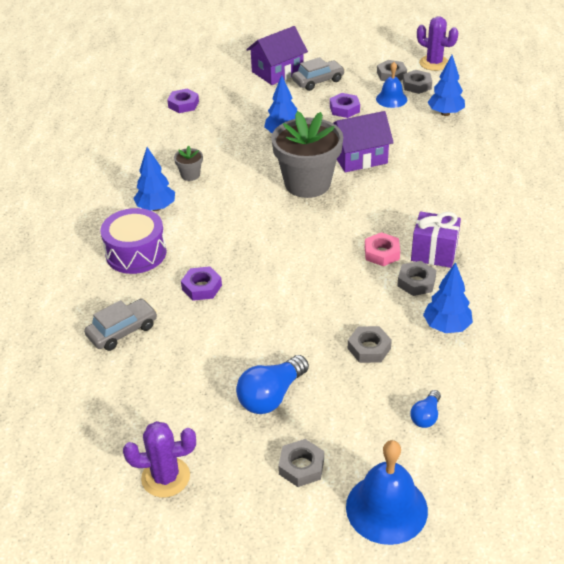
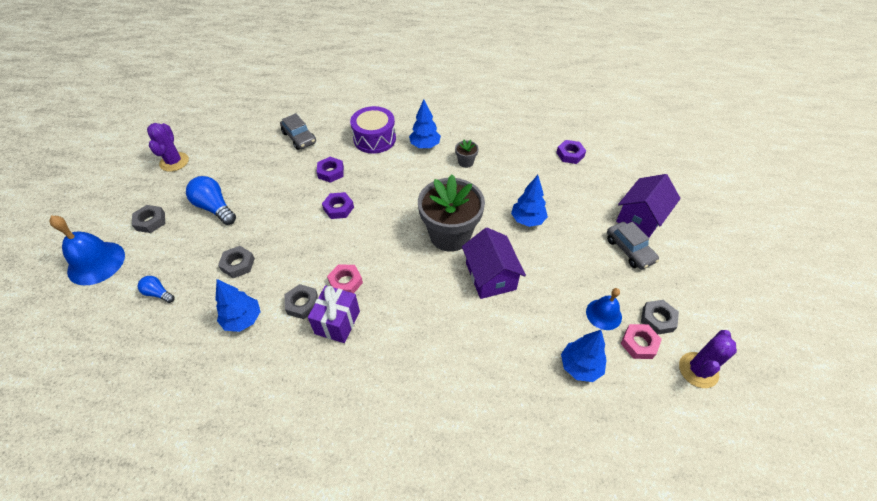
camera: 90 degrees right, 10 degrees up
(277, 72) = (641, 218): purple house -> purple house turned 75 degrees clockwise
(344, 109) = (577, 269): purple nut -> purple nut (338, 208)
(417, 85) = (639, 343): grey nut -> pink nut

